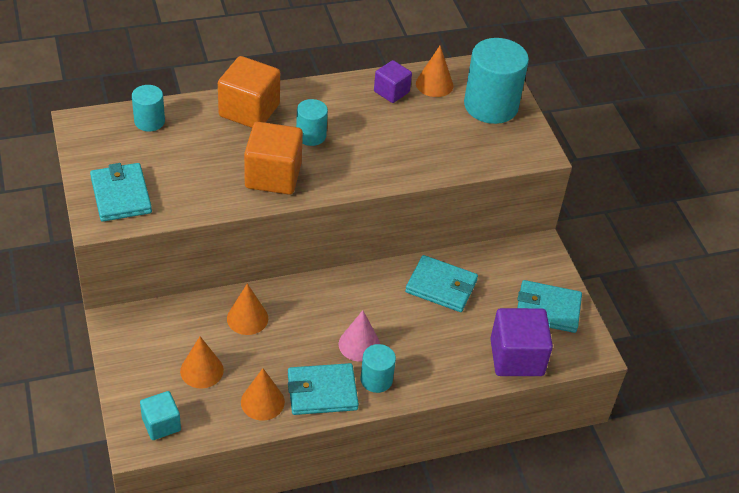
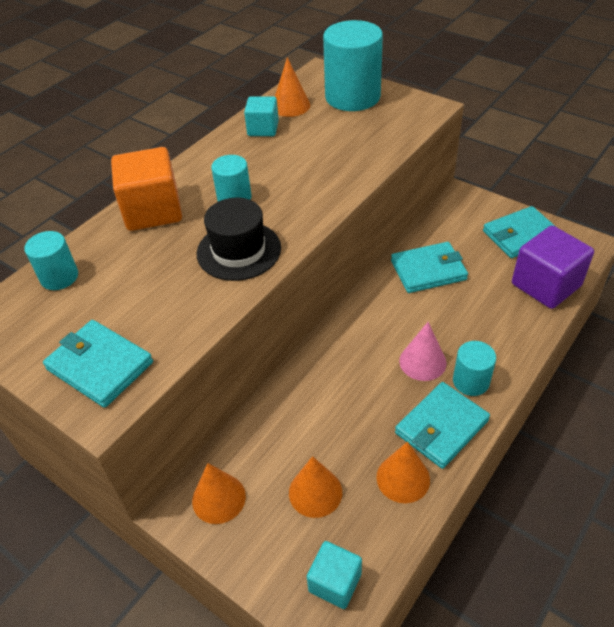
camera: 30 degrees left, 0 degrees up
(247, 318) = (304, 409): orange cone -> orange cone (218, 498)
(273, 176) = (239, 251): orange cube -> black hat
(391, 92) = (263, 129): purple cube -> turquoise cube

